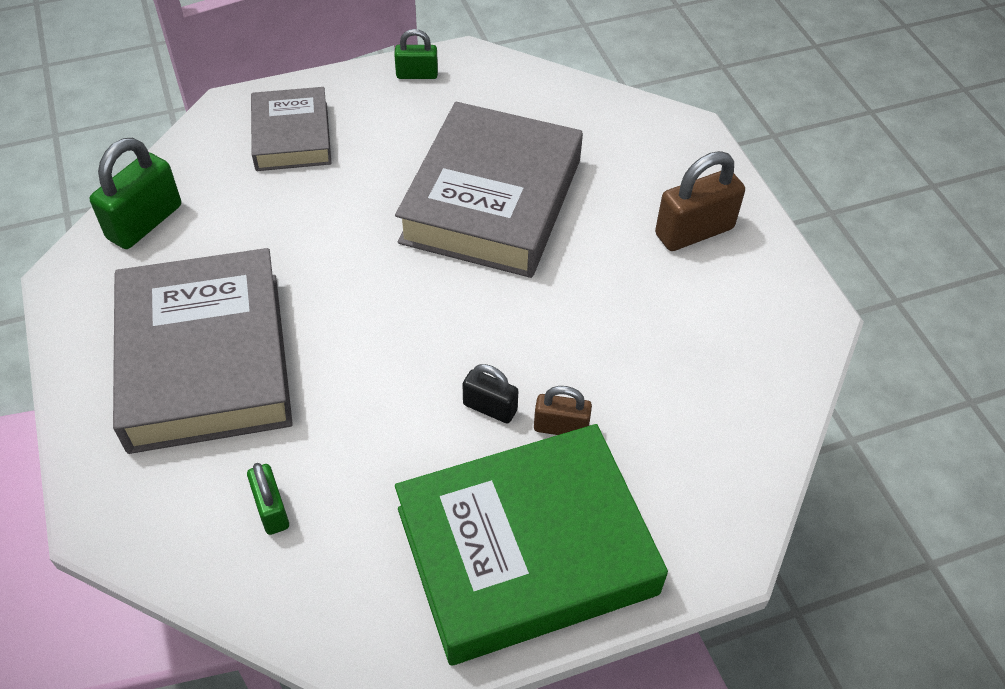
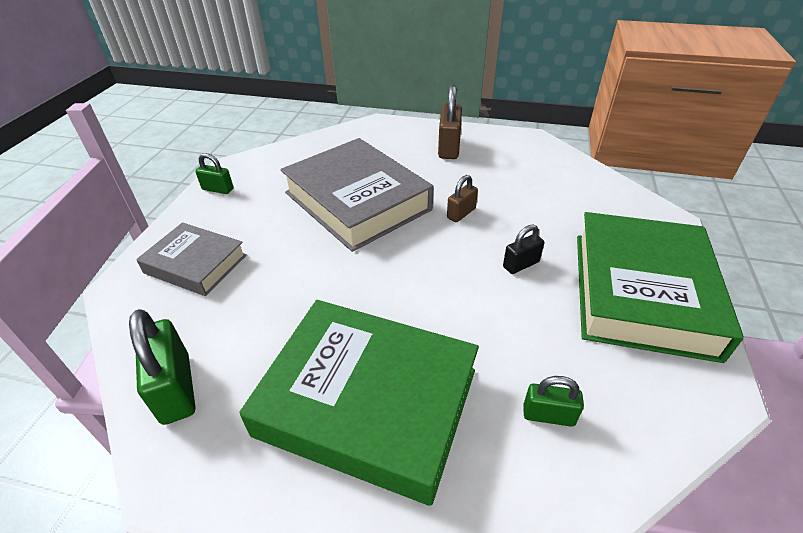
camera: 55 degrees left, 10 degrees down
(206, 360) = (368, 402): grey book -> green book
(417, 74) = (218, 189): green padlock -> green padlock turned 75 degrees clockwise
(561, 427) = (553, 242): brown padlock -> brown padlock (461, 213)

